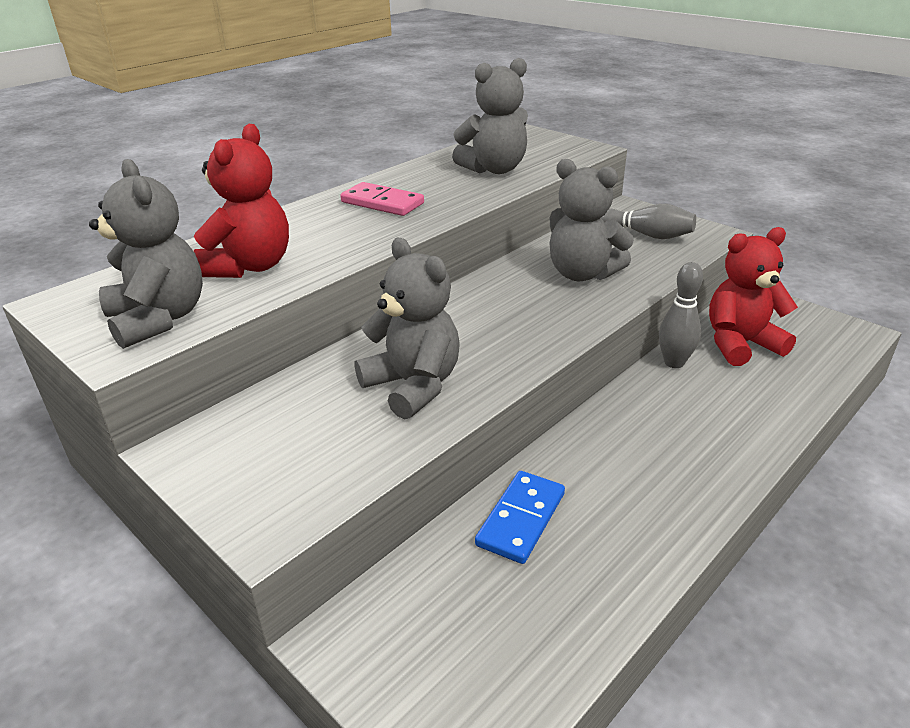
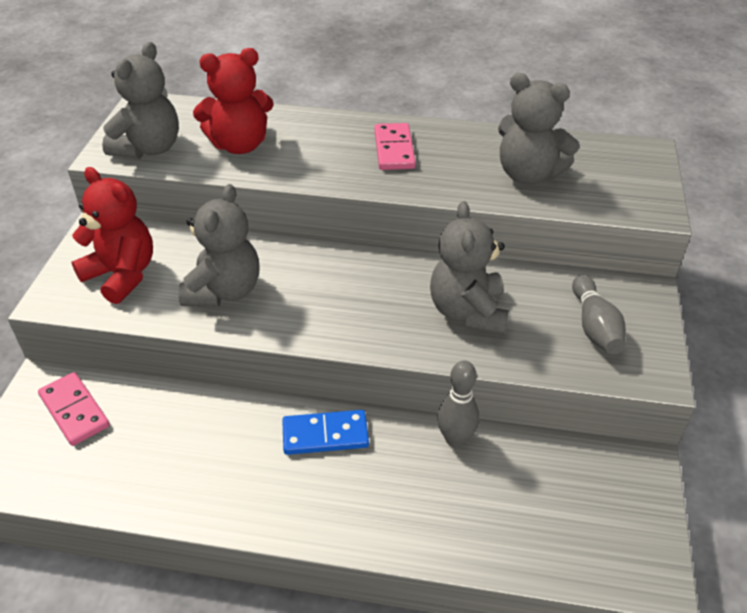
camera: 55 degrees right, 10 degrees up
(422, 618) = (75, 411): none -> pink domino
(521, 519) = (186, 420): blue domino -> blue domino (325, 435)
(740, 344) = (533, 479): red teddy bear -> red teddy bear (122, 275)

